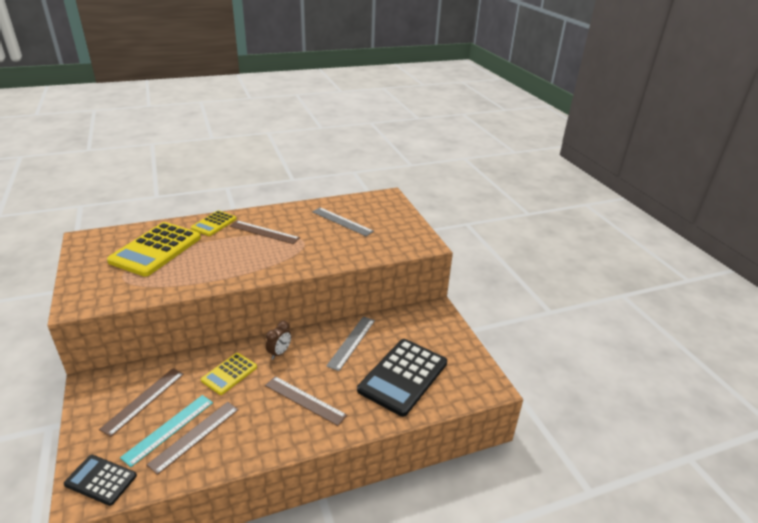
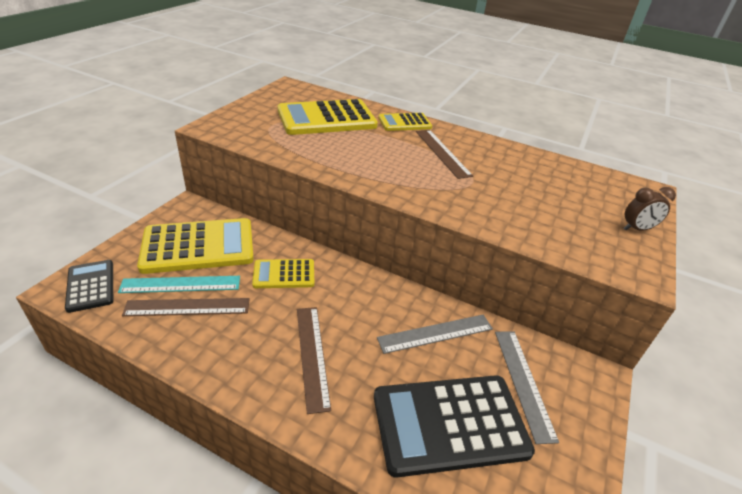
camera: 45 degrees right, 5 degrees up
(143, 400) = (198, 246): brown ruler -> yellow calculator
(279, 353) = (350, 288): brown clock -> brown clock (637, 229)
(342, 221) = (546, 186): grey ruler -> grey ruler (523, 382)

